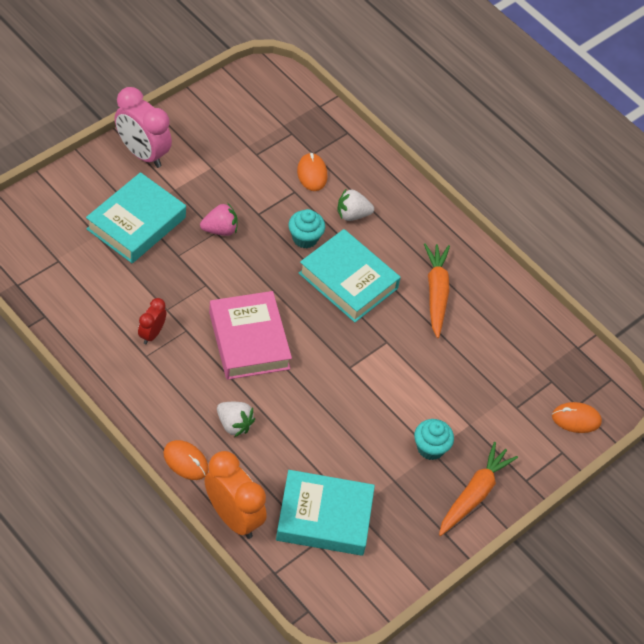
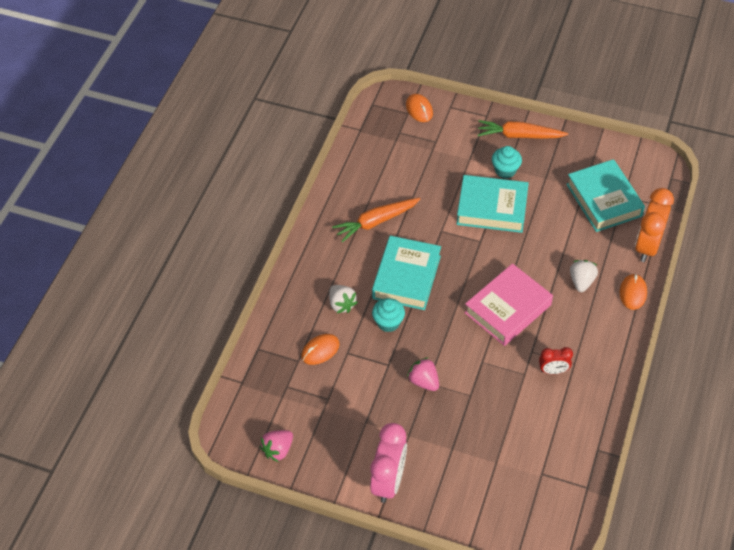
camera: 110 degrees left, 0 degrees up
(136, 223) = (463, 441): turquoise book -> turquoise book (492, 208)
(232, 98) = (278, 450): none -> pink strawberry

